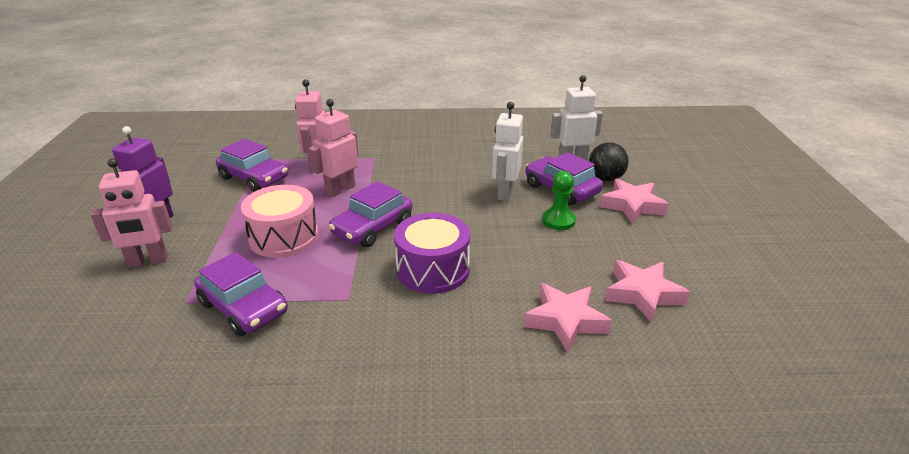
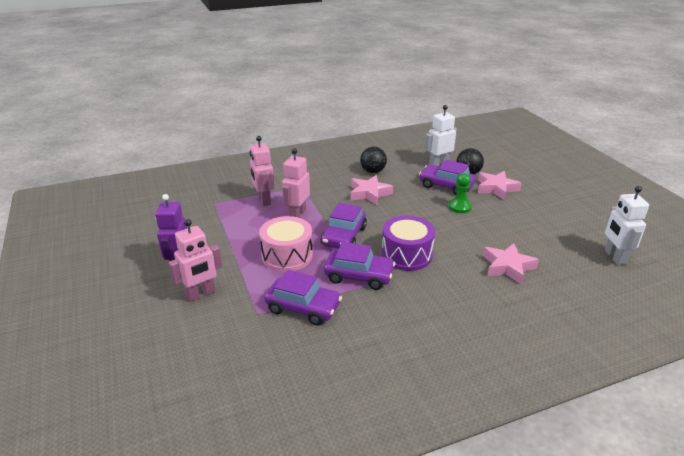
camera: 20 degrees left, 0 degrees up
(254, 178) = (223, 218): purple car -> purple car (359, 276)
(477, 155) = (373, 171): none -> black ball
(505, 193) = (412, 195): white robot -> white robot (614, 257)
(643, 294) = (539, 242): pink star -> pink star (369, 193)

